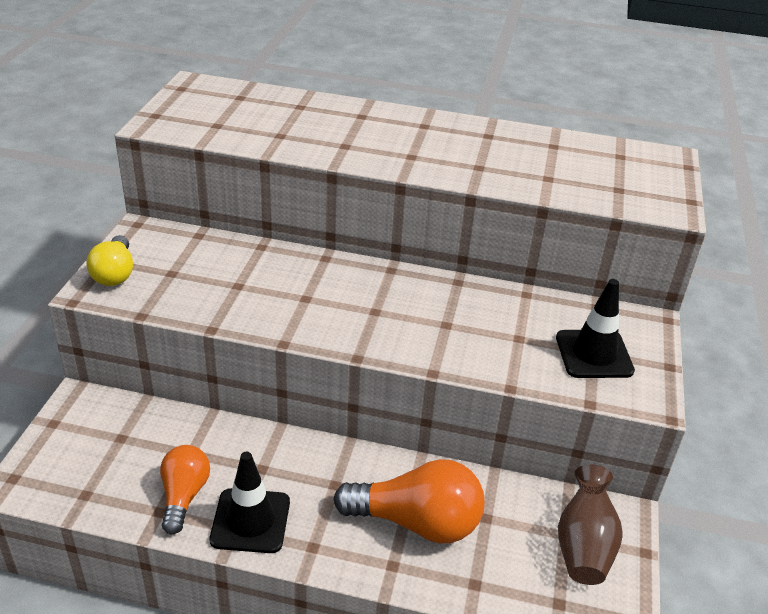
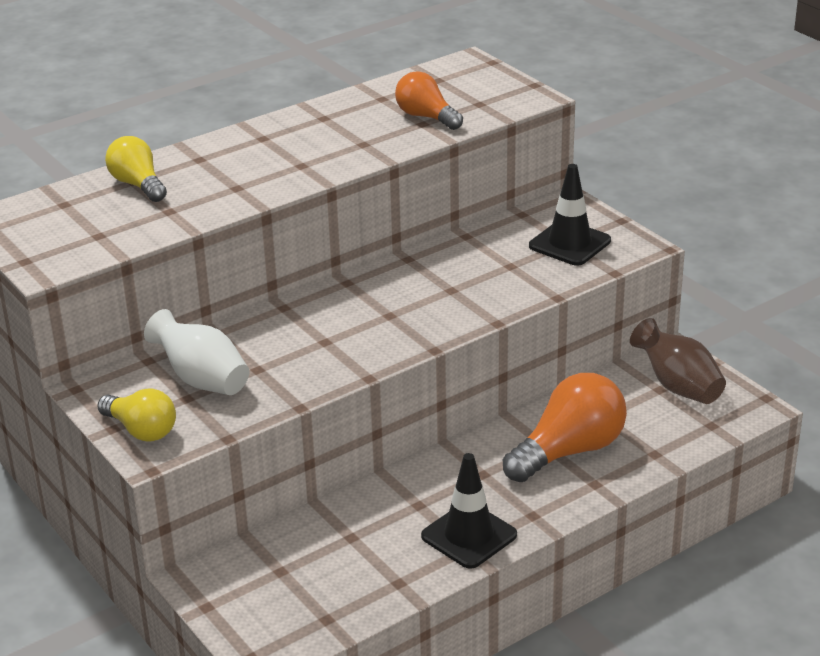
camera: 45 degrees left, 5 degrees down
(184, 495) = (397, 561): orange light bulb -> orange light bulb (426, 117)
(199, 268) = (202, 379): none -> white vase
(297, 110) = (138, 185): none -> yellow light bulb

